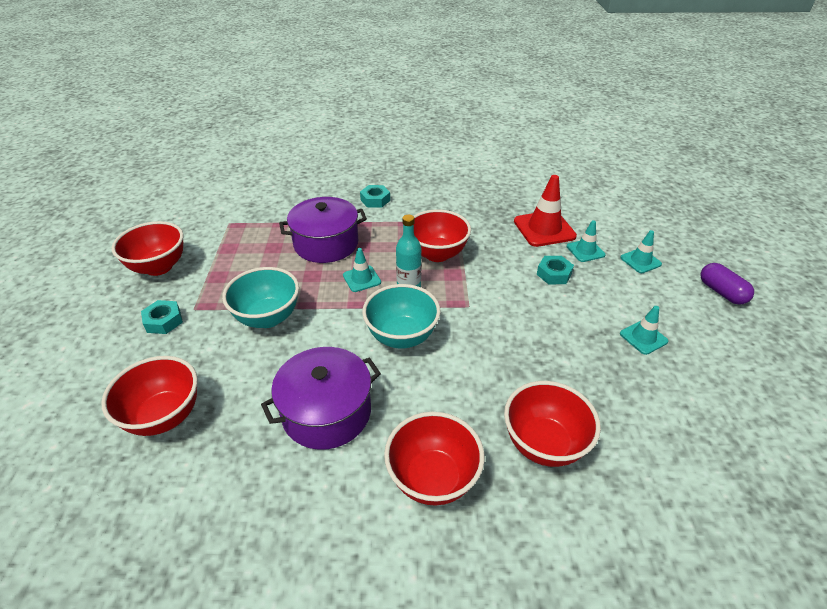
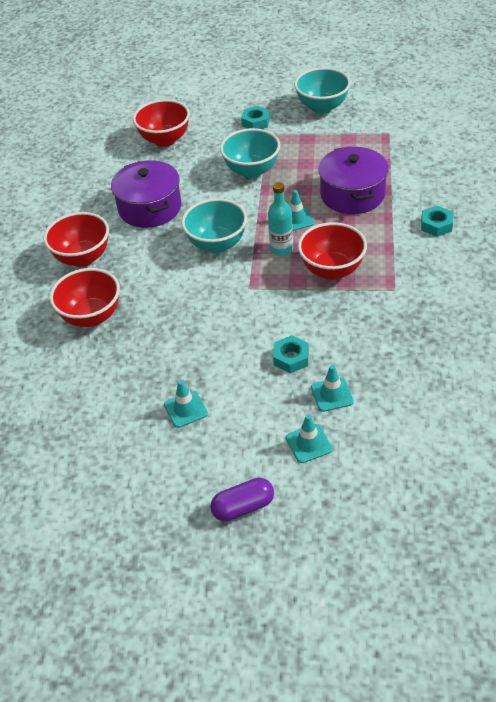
camera: 100 degrees right, 5 degrees up
(159, 267) = (322, 107): red bowl -> turquoise bowl
(544, 229) = (378, 364): red traffic cone -> none

